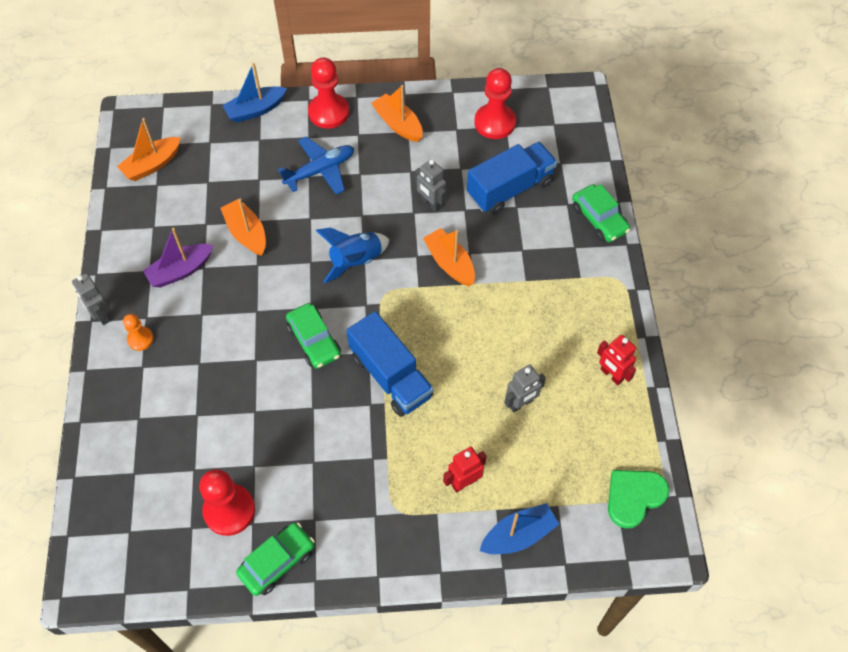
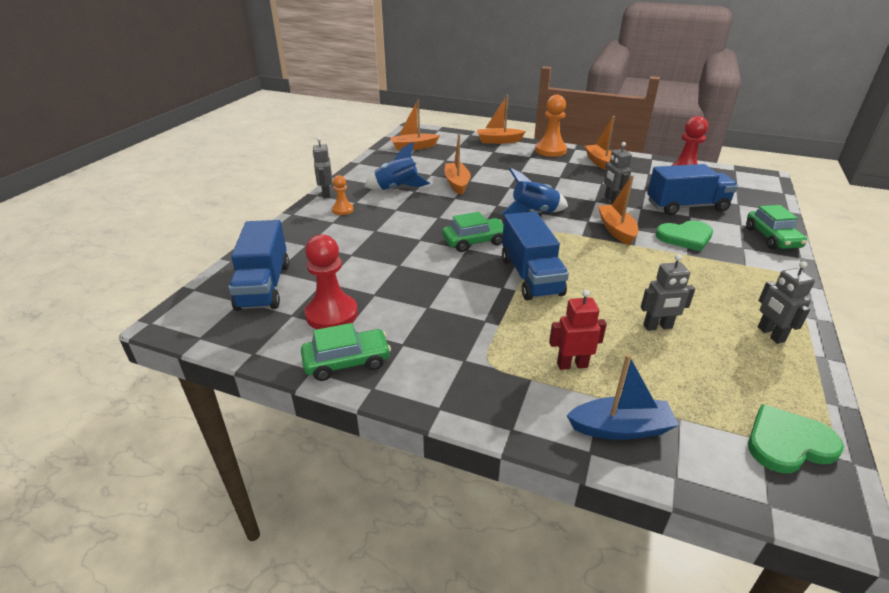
camera: 25 degrees right, 25 degrees down
(137, 501) = (264, 286): none -> blue truck
(180, 271) = (397, 188): purple boat -> blue rocket
(255, 110) = (498, 141): blue boat -> orange boat
(314, 341) = (474, 241): green car -> green car turned 105 degrees counterclockwise
(320, 170) = (530, 170): blue plane -> none
(329, 112) = (550, 150): red pawn -> orange pawn
(519, 250) = (685, 237): none -> green heart
(611, 375) = (770, 334): red robot -> grey robot

